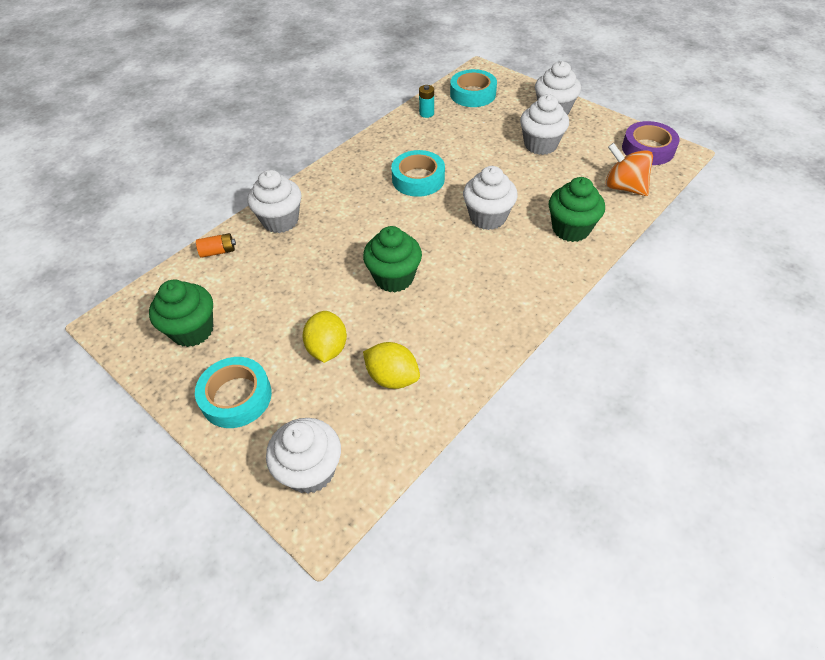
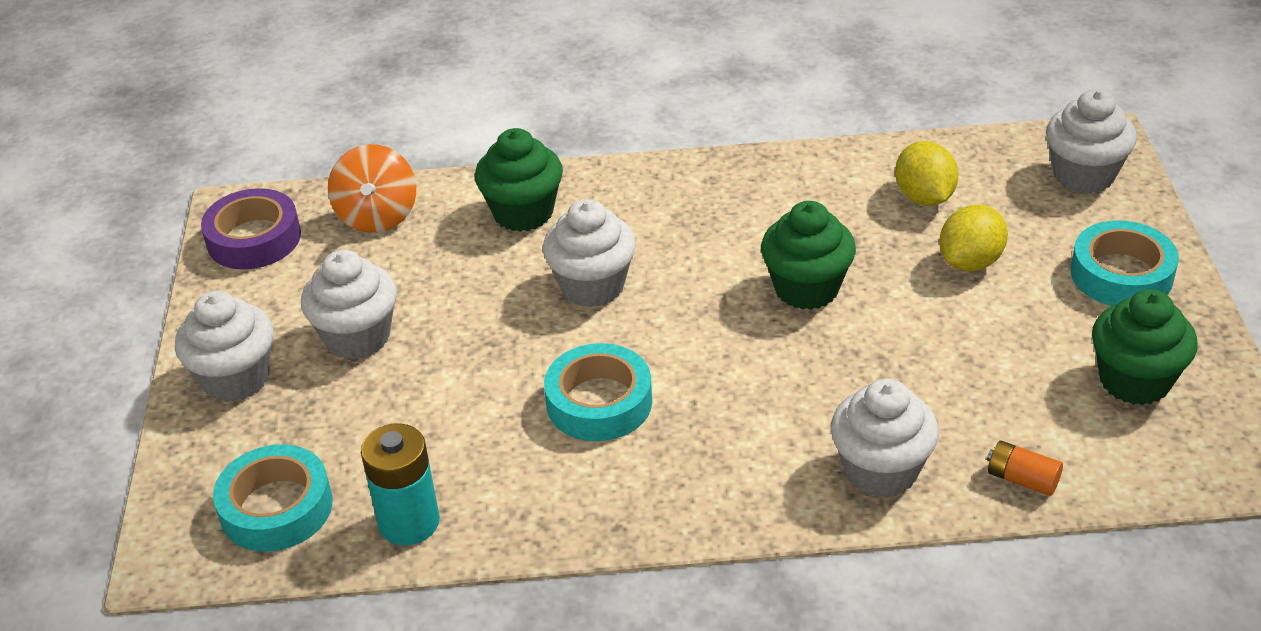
camera: 135 degrees left, 10 degrees down
(426, 113) = (409, 522): turquoise battery -> turquoise battery, size x1.73

